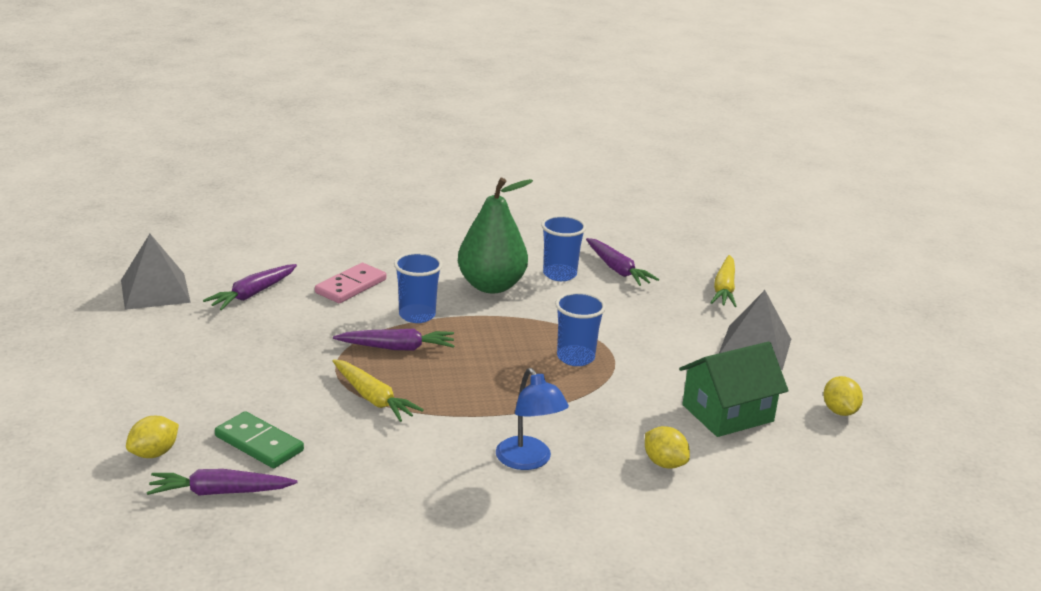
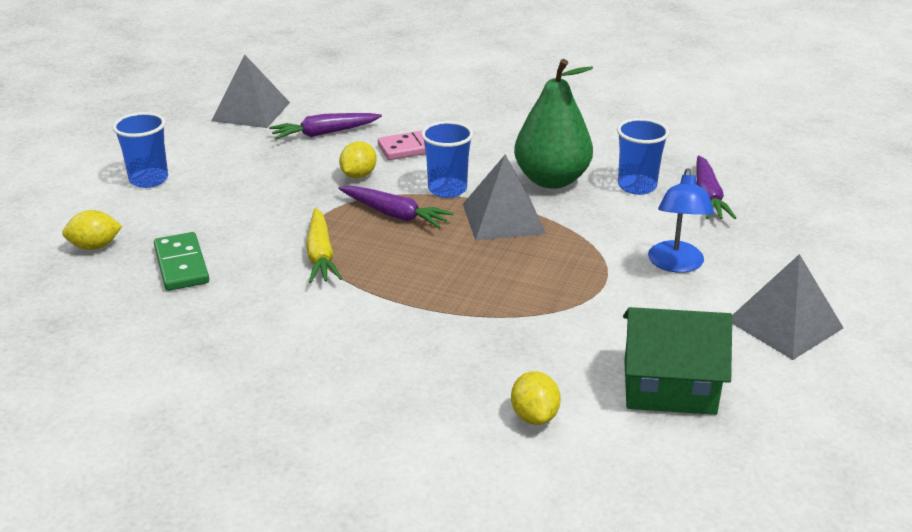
camera: 35 degrees right, 5 degrees up
(220, 492) = (104, 297): purple carrot -> none
(487, 327) = (503, 218): none -> grey pyramid
(528, 461) = (395, 363): blue lamp -> blue lamp (676, 264)
(575, 357) = (560, 274): blue cup -> blue cup (149, 179)
(724, 289) = (816, 249): yellow carrot -> none
(839, 411) = (817, 432): yellow lemon -> yellow lemon (358, 175)

